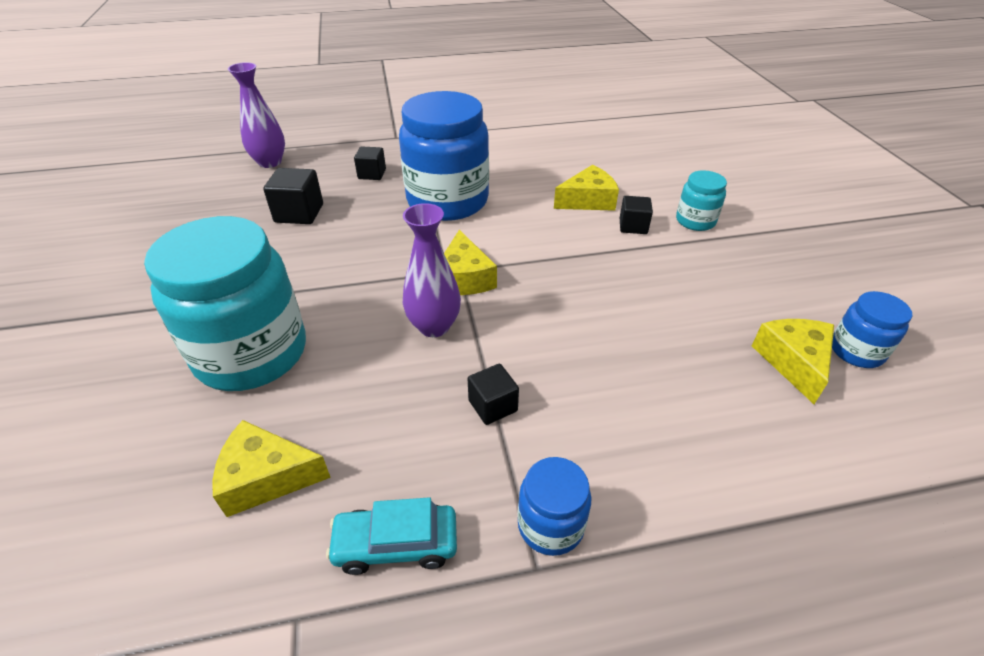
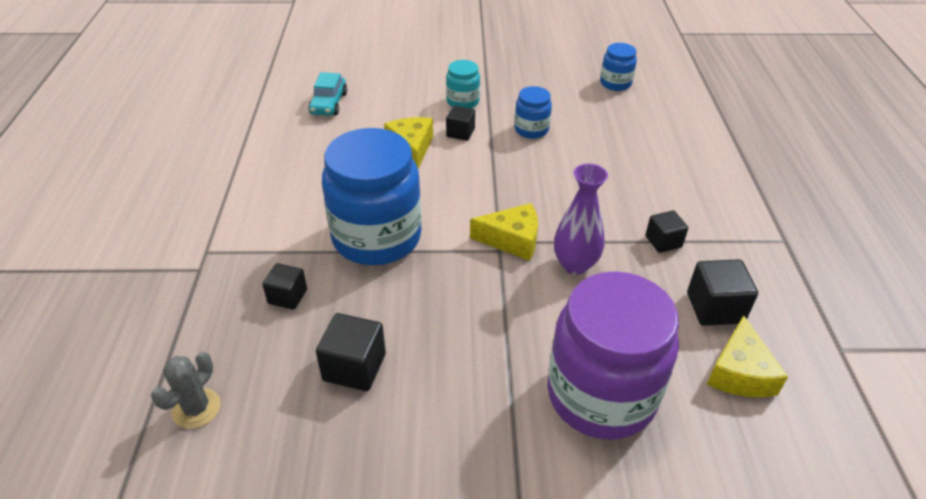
camera: 80 degrees left, 0 degrees up
(251, 353) = (601, 395): turquoise jar -> purple jar
(270, 162) = (196, 408): purple vase -> grey cactus
(375, 457) = (715, 308): none -> black cube
(396, 544) = (781, 300): turquoise car -> turquoise car (329, 104)
(550, 525) = (756, 230): blue jar -> blue jar (531, 130)
(793, 362) = (624, 107): yellow cheese -> none

